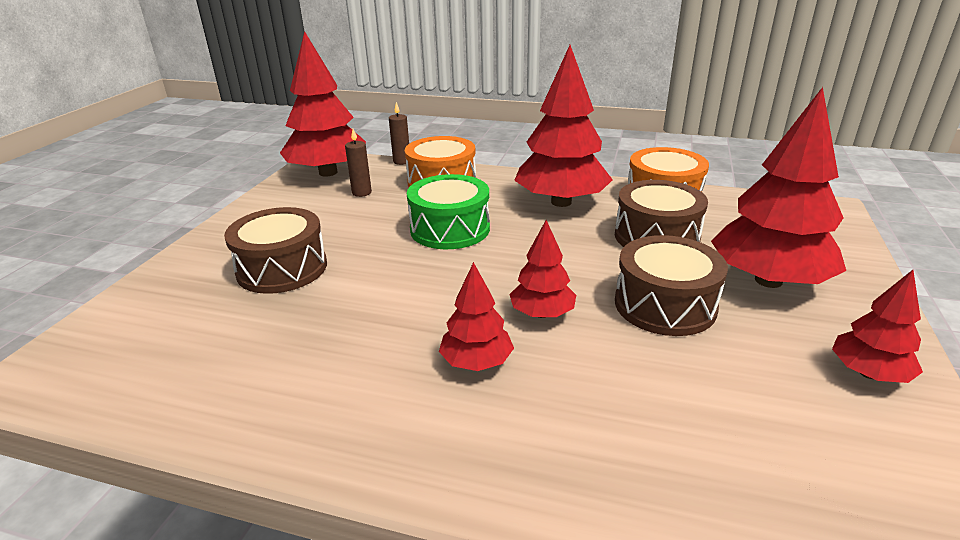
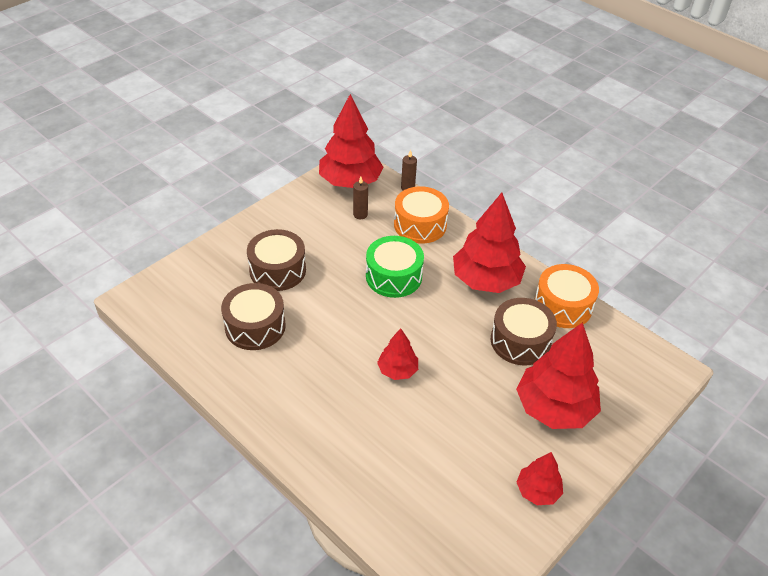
camera: 25 degrees right, 15 degrees up
(476, 362) = (340, 386): red tree -> none
(665, 305) = (472, 396): brown drum -> brown drum (255, 326)

